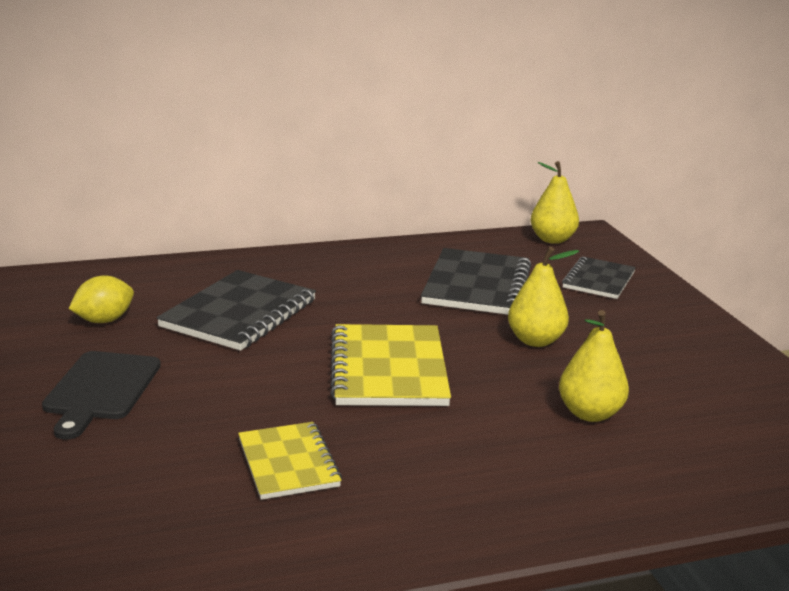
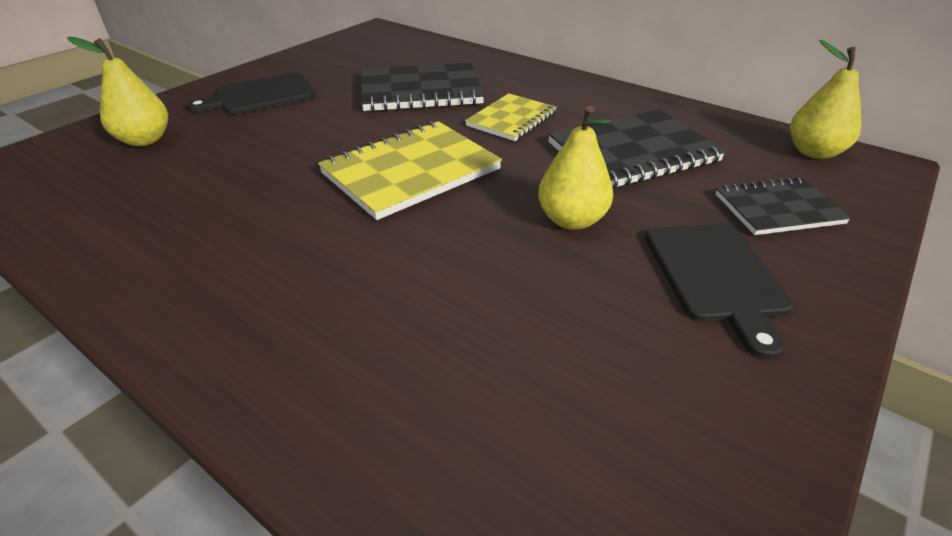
camera: 55 degrees right, 15 degrees up
(104, 320) = (351, 63): yellow lemon -> none
(288, 463) = (217, 188): yellow notebook -> yellow notebook (511, 119)
(589, 413) = (459, 307): yellow pear -> yellow pear (144, 140)
(642, 328) = (716, 276): none -> black cutting board

